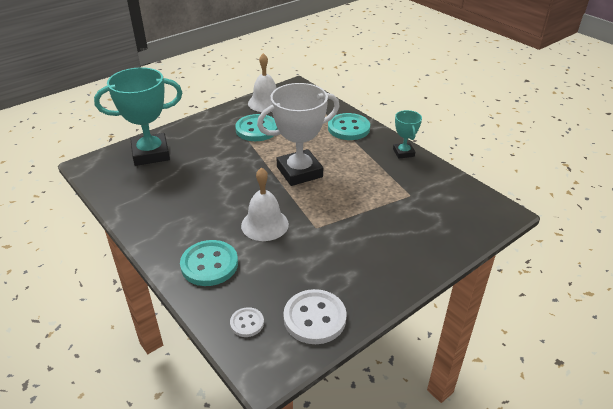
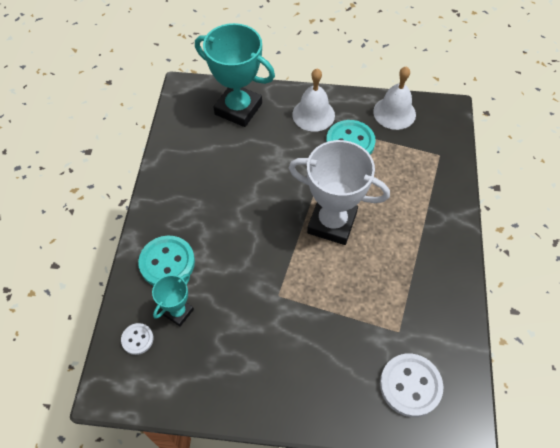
camera: 45 degrees right, 20 degrees up
(264, 224) = (244, 257): white bell -> white bell (313, 114)
(314, 318) = (183, 380): white button -> white button (410, 385)
(348, 128) = (436, 204): turquoise button -> none
(403, 153) = (454, 277): turquoise trophy -> turquoise trophy (178, 312)

